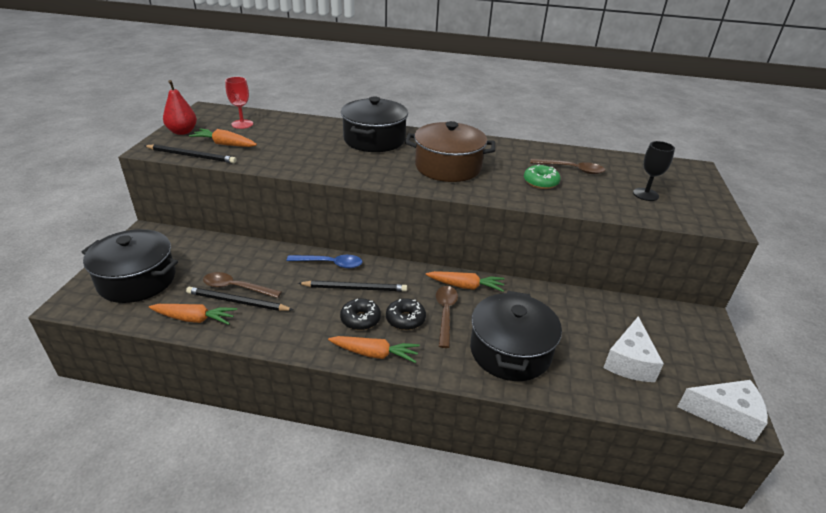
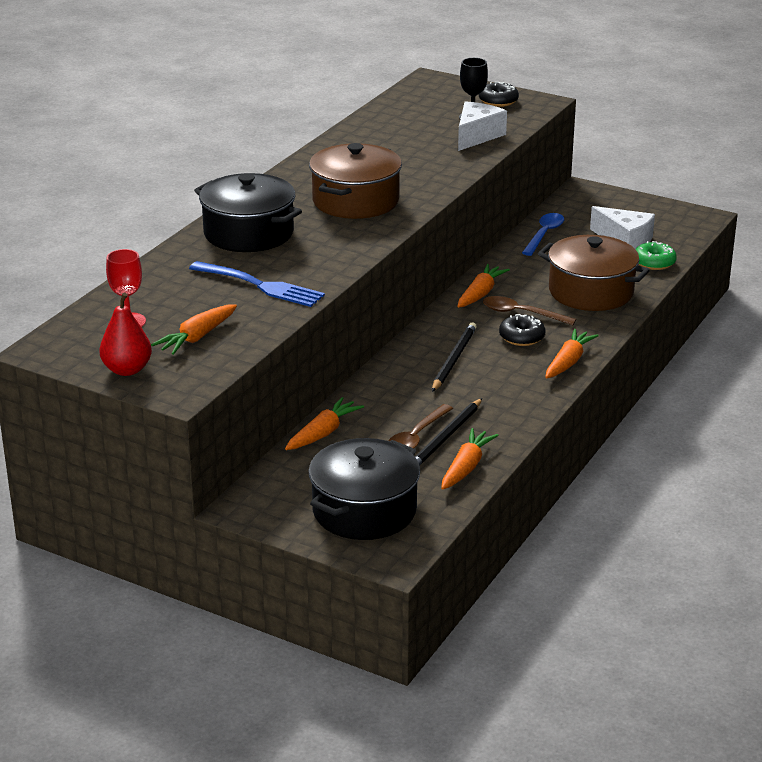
camera: 70 degrees left, 5 degrees down
(192, 156) = (223, 362): black pencil -> none
(237, 247) = (323, 433): none -> orange carrot
(300, 153) = (261, 286): none -> blue fork
(330, 264) = (396, 369): blue spoon -> blue spoon (544, 234)
(360, 319) = (511, 363): black donut -> black donut (498, 101)
(510, 351) = (591, 292): black pot -> brown pot
(540, 182) = (420, 160): green donut -> green donut (654, 263)
(572, 169) = (400, 137): brown spoon -> none
(725, 415) = (696, 221): white cheese -> white cheese (476, 136)

